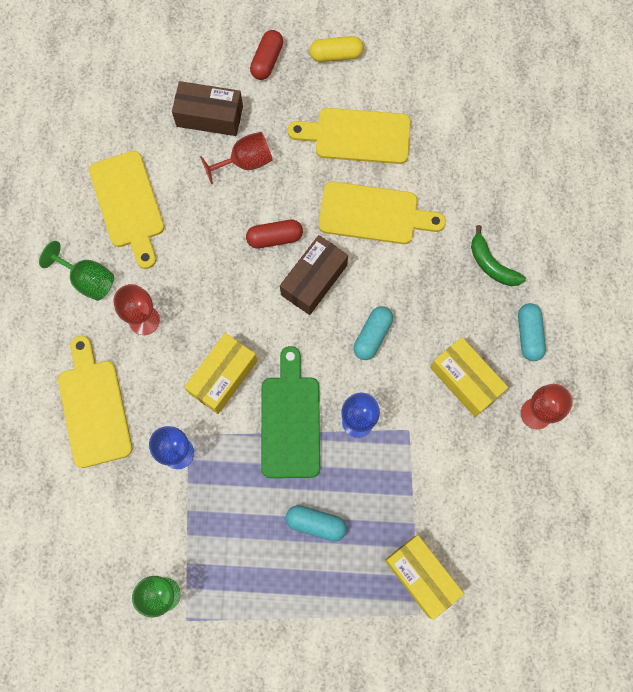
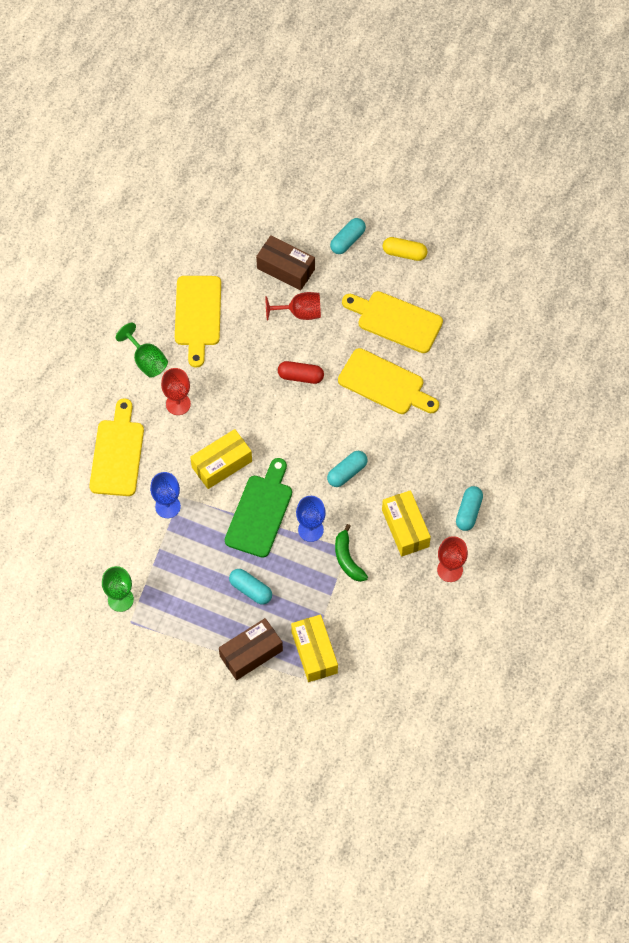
camera: 20 degrees right, 10 degrees down
(267, 61) = (347, 240): red capsule -> turquoise capsule
(314, 280) = (318, 417): brown box -> brown box (251, 653)
(491, 264) = (461, 451): green banana -> green banana (347, 559)

